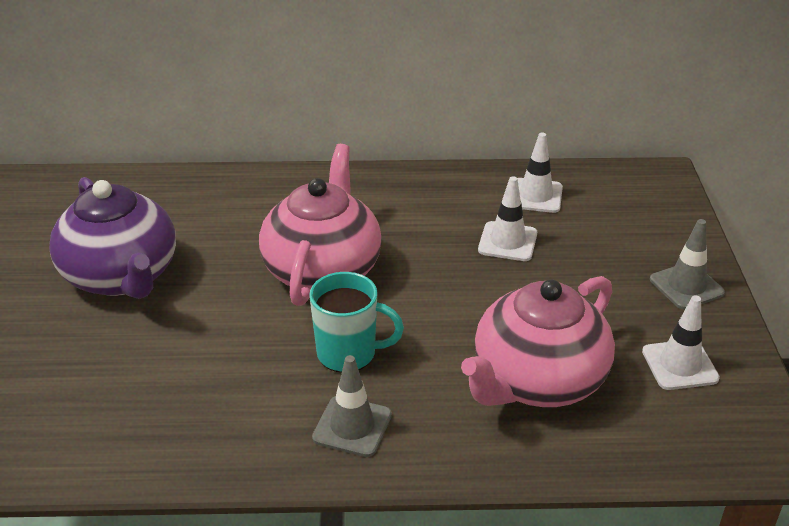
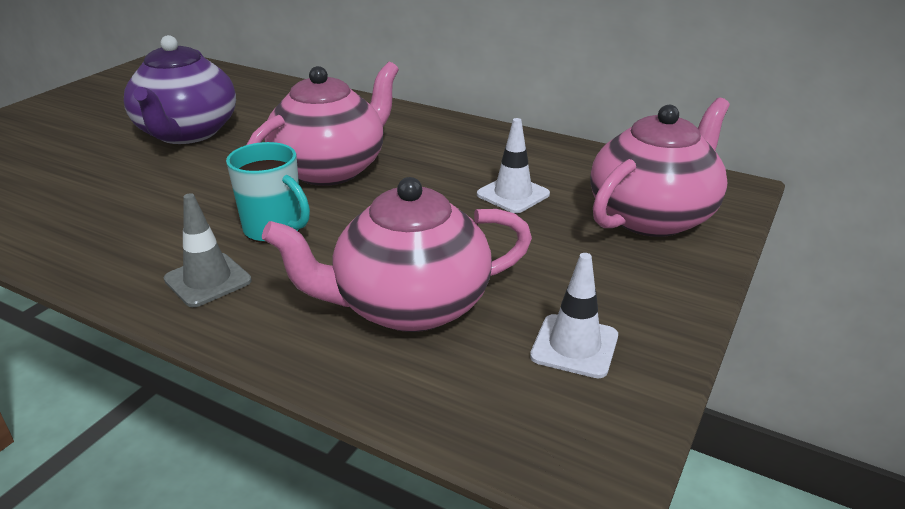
camera: 30 degrees right, 5 degrees down
(535, 196) = (581, 170): white traffic cone -> none
(629, 226) = (652, 216): none -> pink teapot
(686, 286) = (661, 282): grey traffic cone -> none

